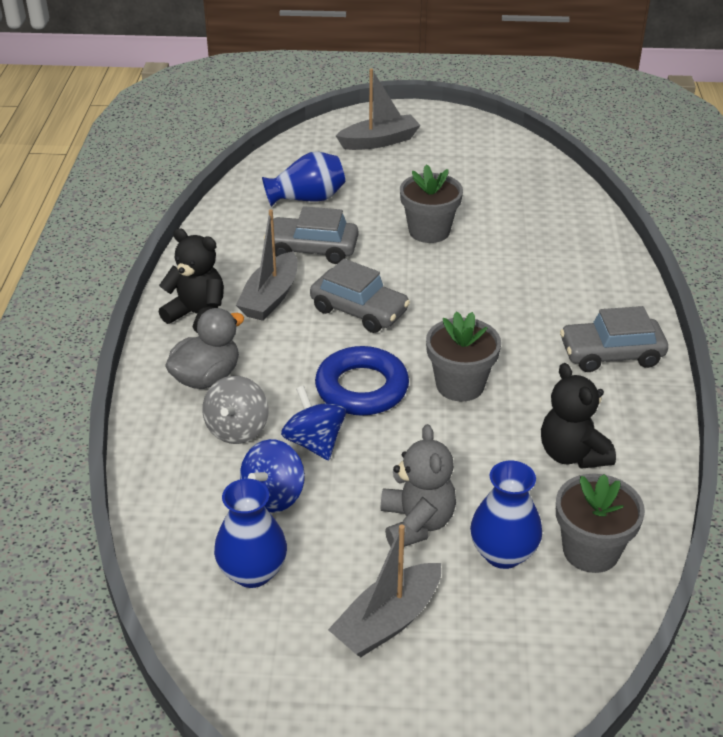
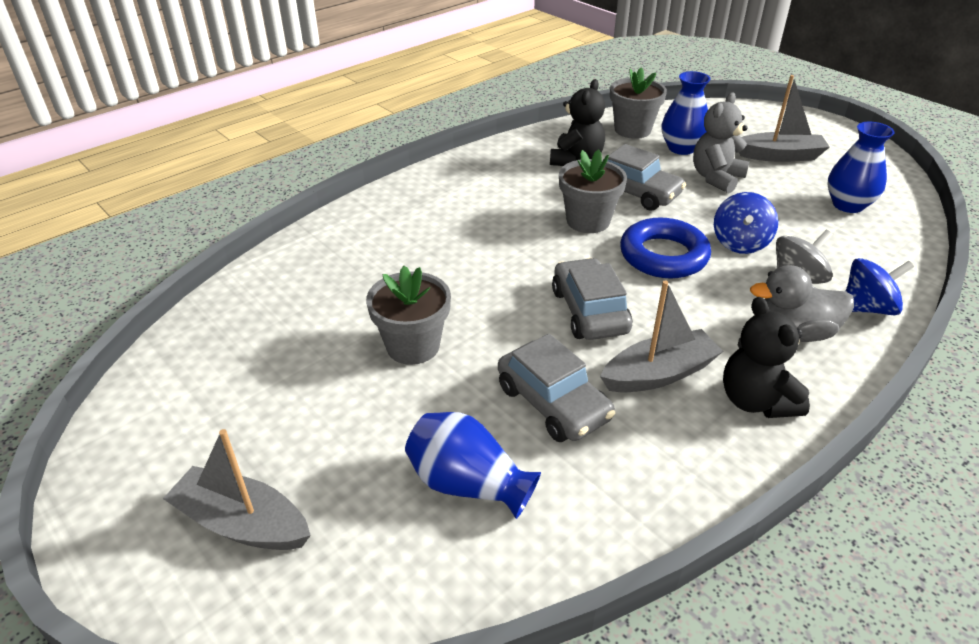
camera: 135 degrees left, 0 degrees up
(273, 495) = (801, 231): blue spinning top -> blue spinning top (866, 308)
(611, 354) = (459, 184): grey car -> grey car (635, 192)

